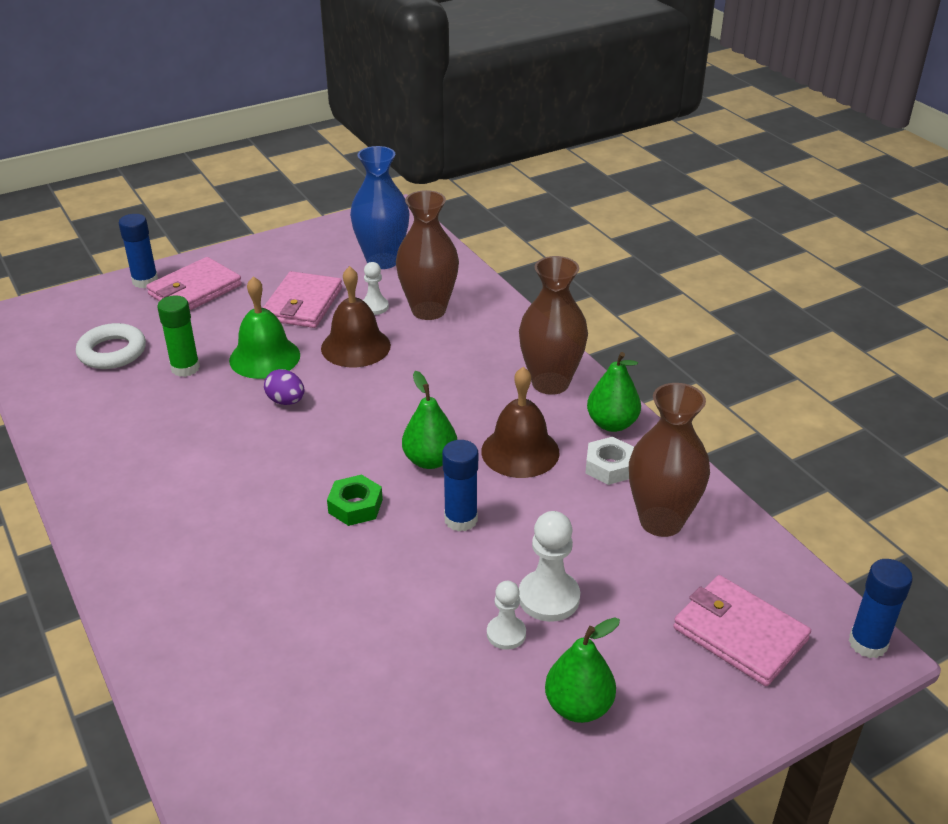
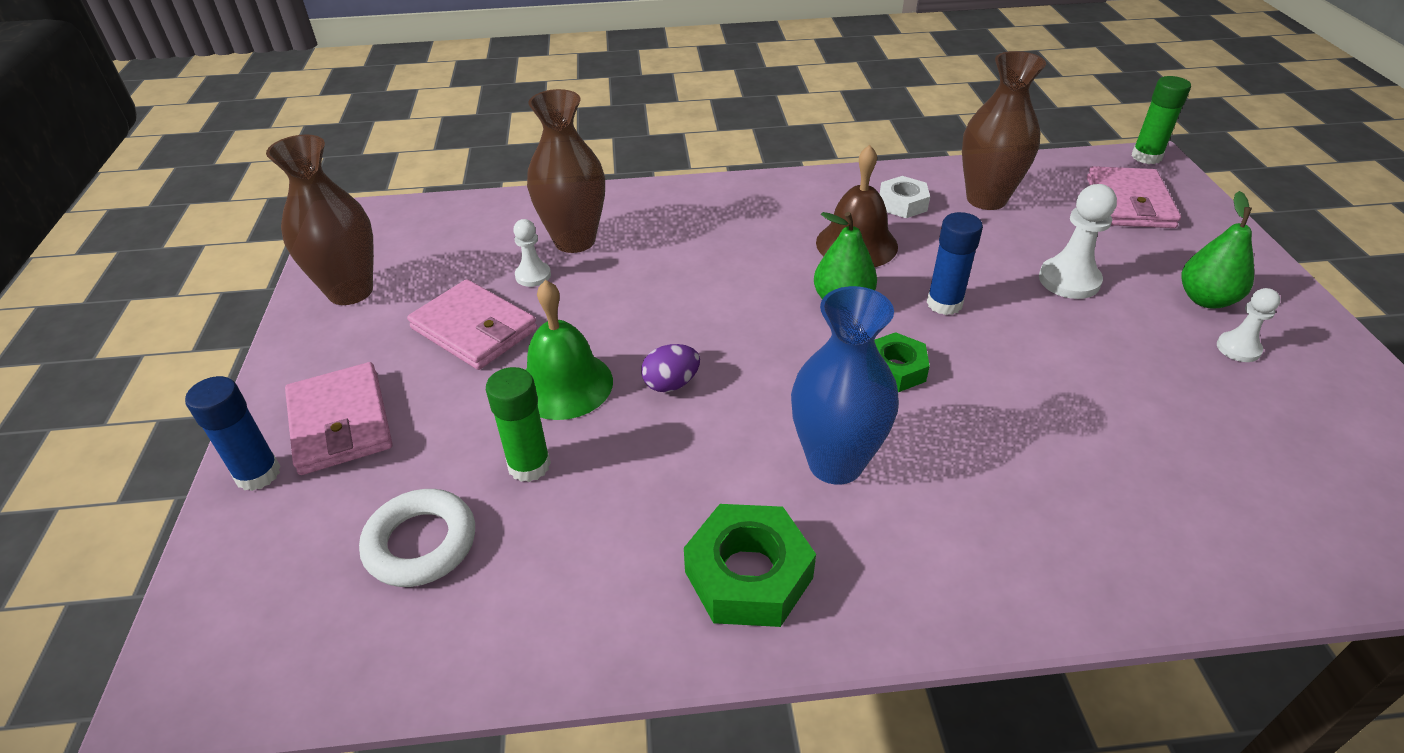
camera: 65 degrees left, 5 degrees up
(123, 479) = (748, 575): none -> green nut
(355, 346) = (601, 306): brown bell -> none
(382, 261) = (442, 249): blue vase -> blue vase (835, 463)
(506, 634) = (1112, 316): white pawn -> white pawn (1238, 348)
(550, 383) = (760, 201): brown vase -> brown vase (350, 291)
(612, 424) = (842, 186): green pear -> none
(739, 634) = (1129, 202): pink wallet -> pink wallet turned 60 degrees counterclockwise
(867, 643) = (1146, 157): blue glue stick -> green glue stick

